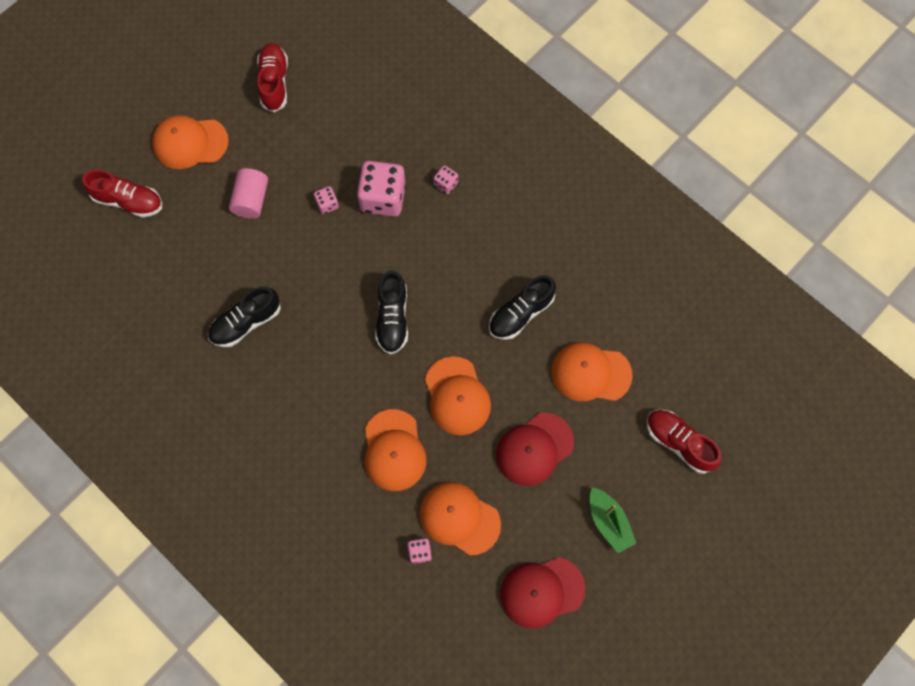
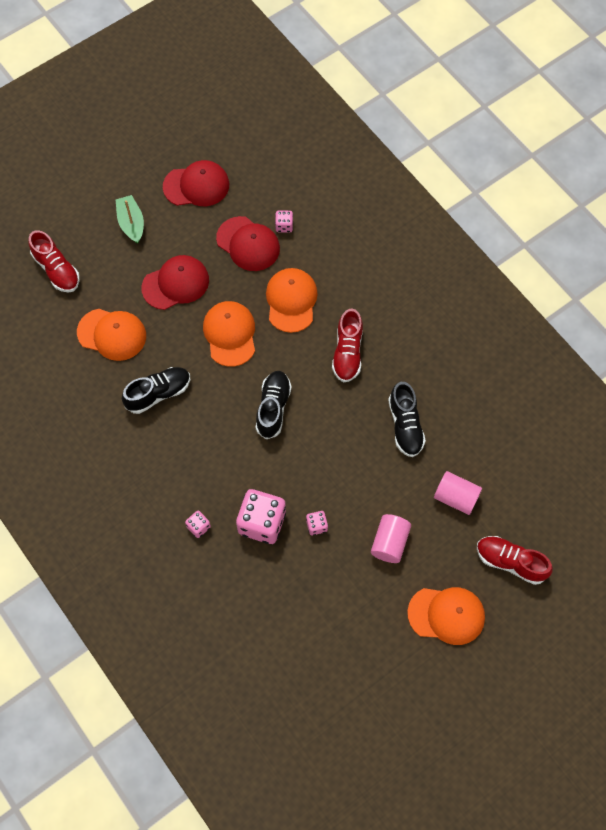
camera: 170 degrees left, 5 degrees down
(187, 255) = (456, 497): none -> pink cylinder
(246, 322) = (405, 425): black shoe -> black shoe turned 105 degrees clockwise
(274, 83) = (353, 670): red shoe -> red shoe (347, 353)
(459, 518) = (248, 244): orange cap -> red cap

